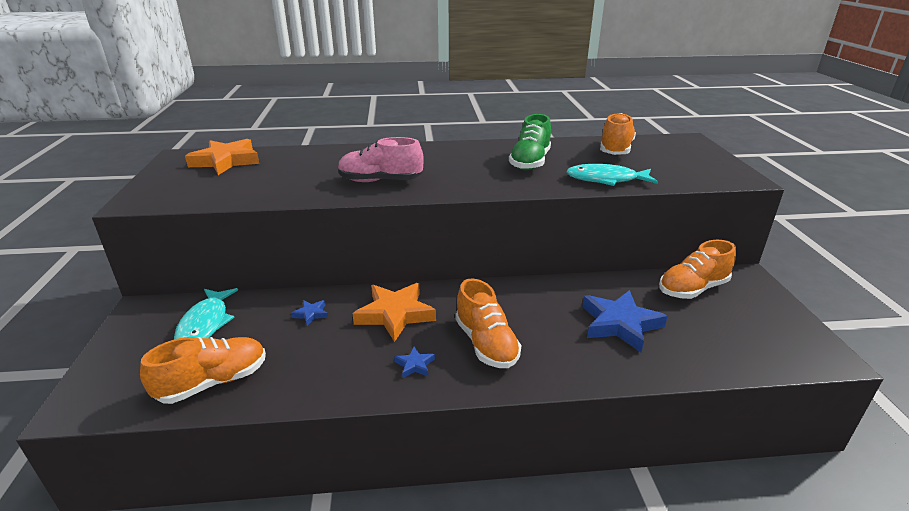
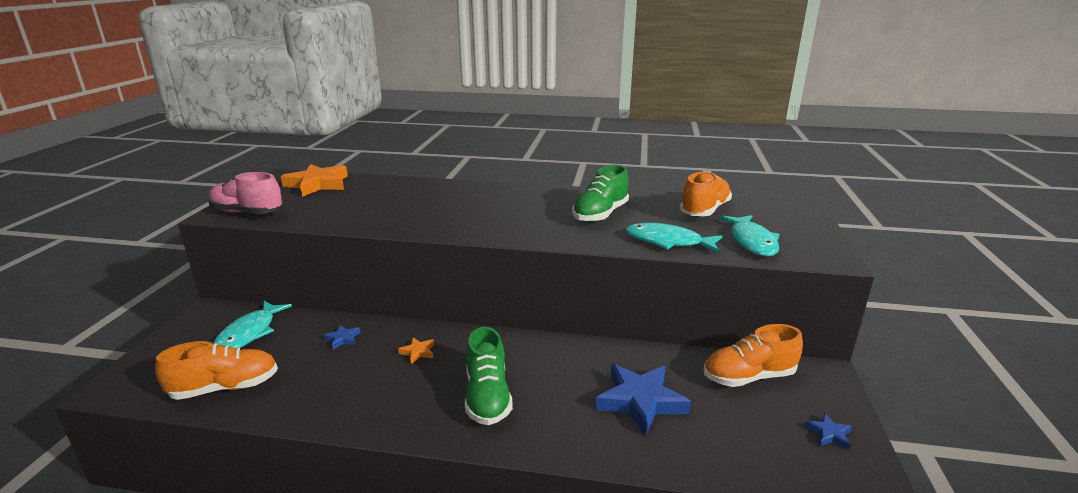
camera: 15 degrees right, 5 degrees down
(380, 181) = (438, 218): pink shoe -> pink shoe (247, 213)
(395, 314) = (418, 352): orange star -> orange star, size x0.45
(414, 365) = (407, 405): blue star -> blue star (828, 434)
(486, 344) = (487, 397): orange shoe -> green shoe
(673, 172) = (751, 241): none -> turquoise fish

